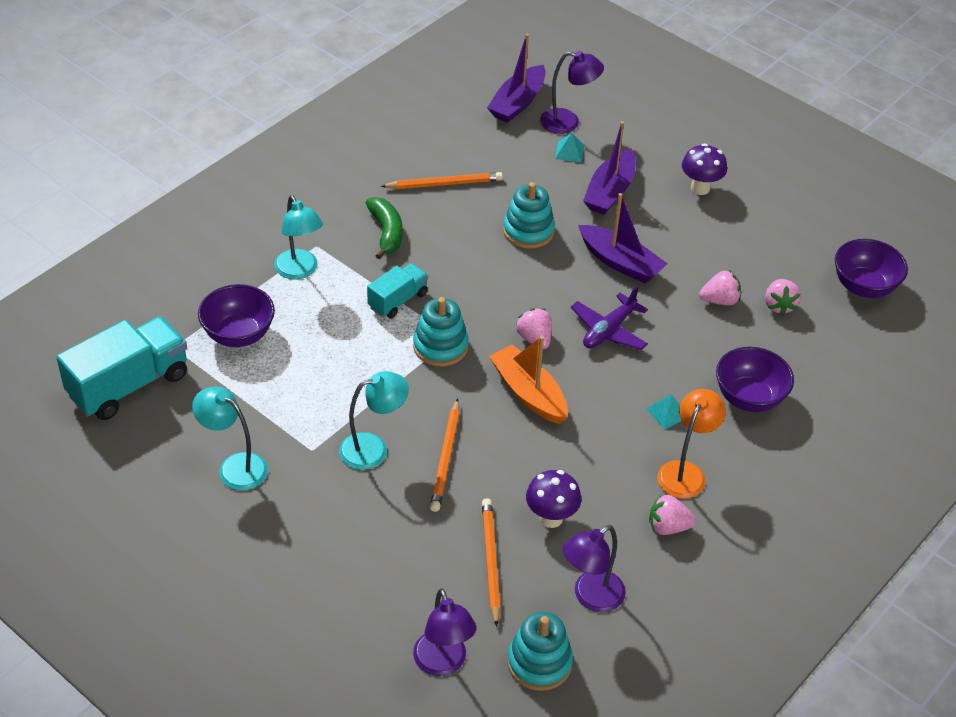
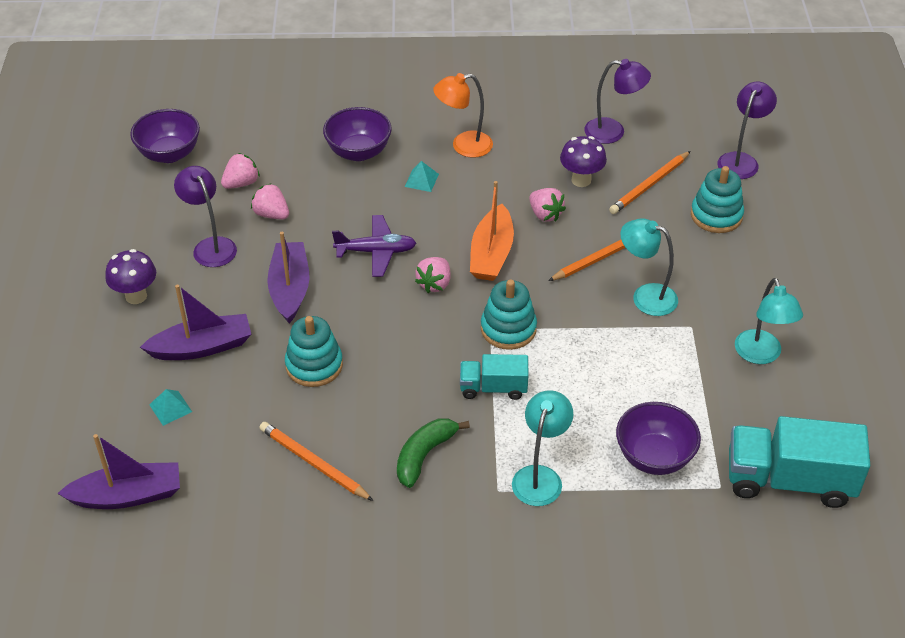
camera: 130 degrees left, 0 degrees up
(539, 663) = (684, 126): turquoise stacking toy -> turquoise stacking toy (716, 215)
(568, 123) = (124, 437): purple lamp -> purple lamp (211, 246)
(668, 527) = (518, 130): pink strawberry -> pink strawberry (545, 214)

